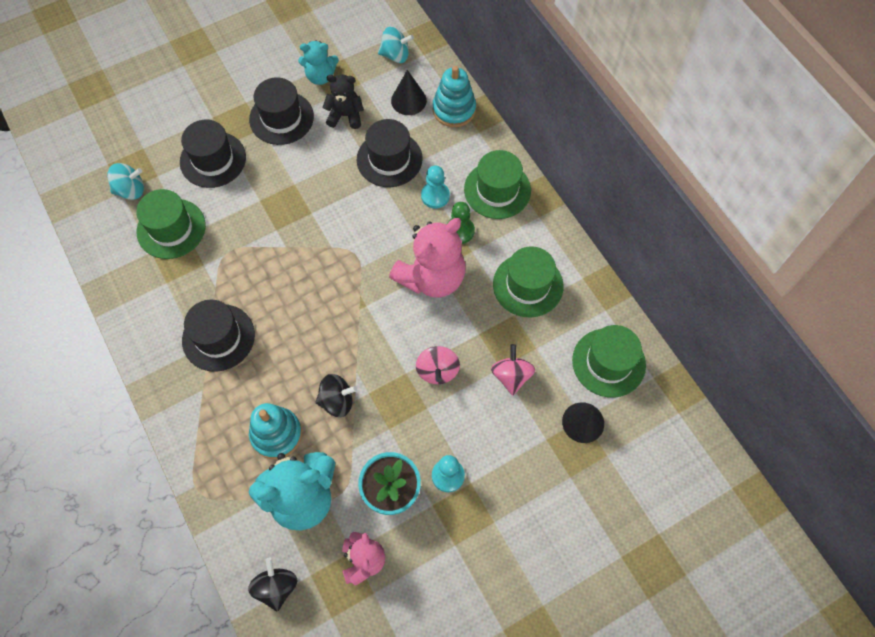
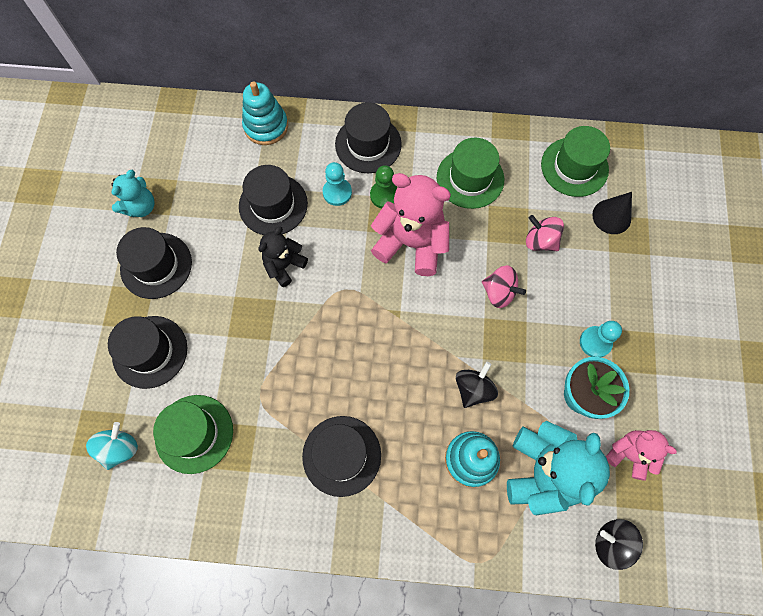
camera: 55 degrees left, 5 degrees up
(345, 115) = (199, 212): black teddy bear -> black teddy bear (284, 265)
(395, 55) = (173, 135): turquoise spinning top -> none
(408, 100) = (227, 154): black cone -> none
(432, 277) = (411, 243): pink teddy bear -> pink teddy bear turned 60 degrees counterclockwise
(497, 190) = (368, 144): green hat -> black hat

